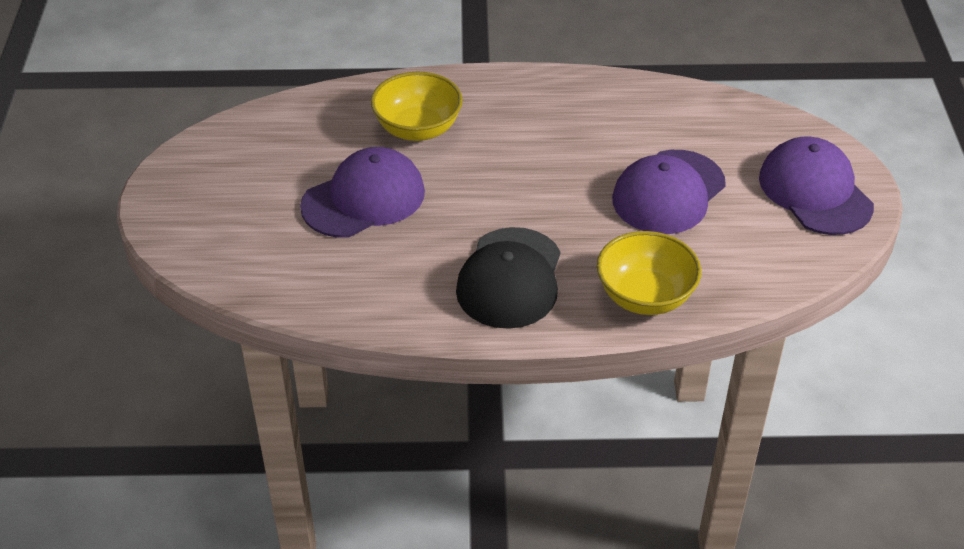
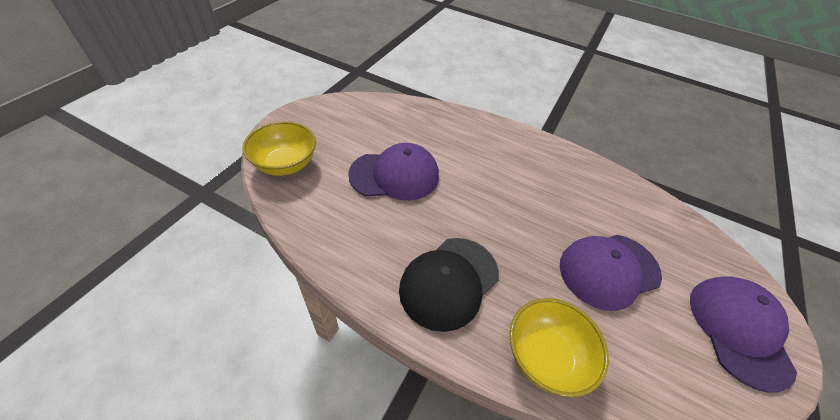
camera: 25 degrees right, 5 degrees up
(418, 129) = (459, 146): yellow bowl -> yellow bowl (285, 164)

